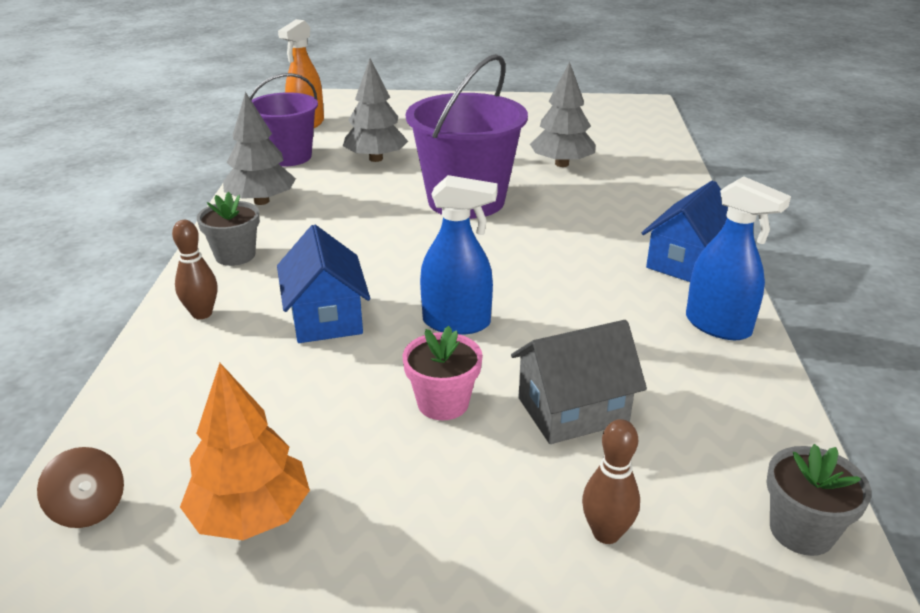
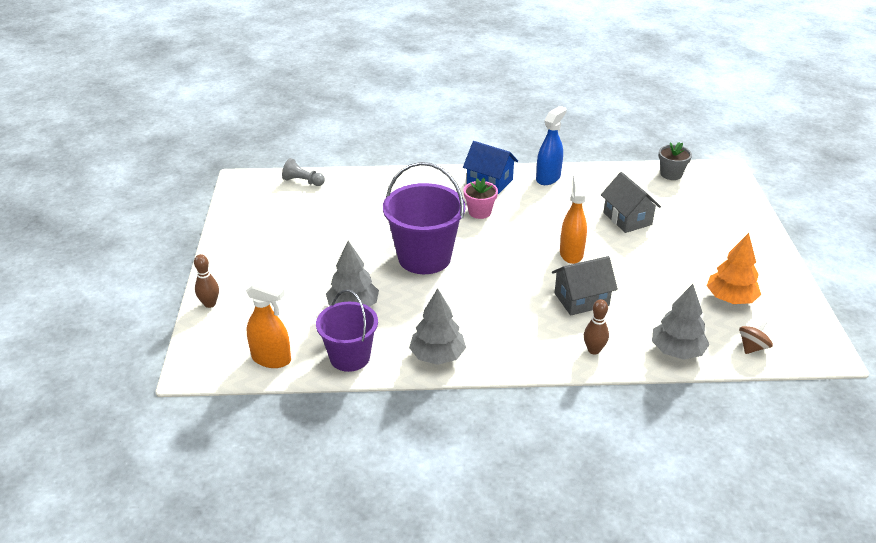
camera: 95 degrees left, 5 degrees up
(235, 255) = (521, 351): grey flower pot -> none
(326, 317) = (581, 299): blue house -> grey house
(443, 403) = (637, 254): pink flower pot -> pink flower pot (479, 212)
(457, 323) = (571, 253): blue spray bottle -> orange spray bottle
(561, 164) = (361, 219): grey tree -> grey tree (677, 351)
(606, 533) = (693, 213): brown bowling pin -> brown bowling pin (210, 304)
(650, 132) = (303, 181): none -> grey pawn

